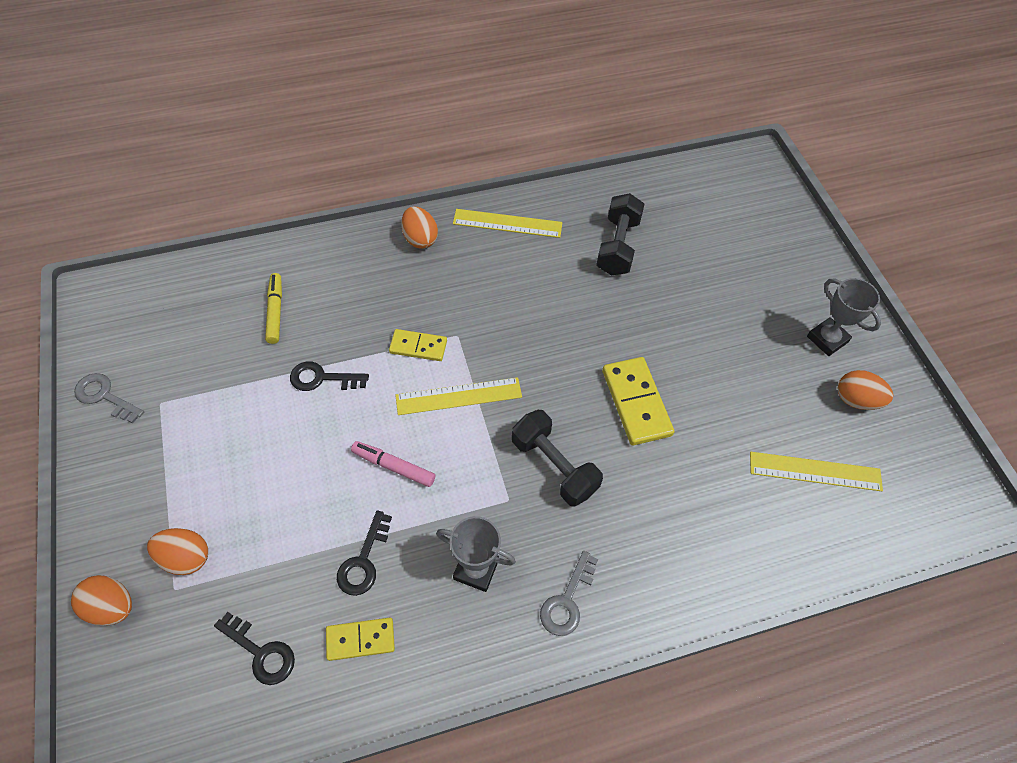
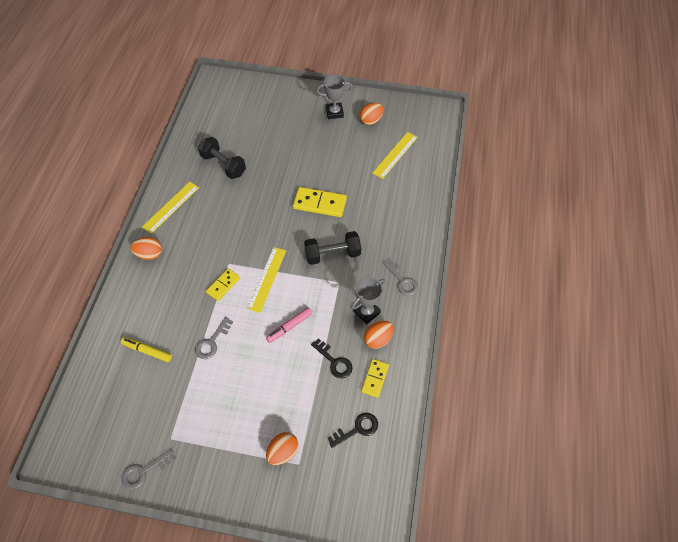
camera: 60 degrees left, 0 degrees up
(112, 606) = (291, 501): orange egg -> orange egg (378, 339)
(322, 378) = (212, 342): black key -> grey key

